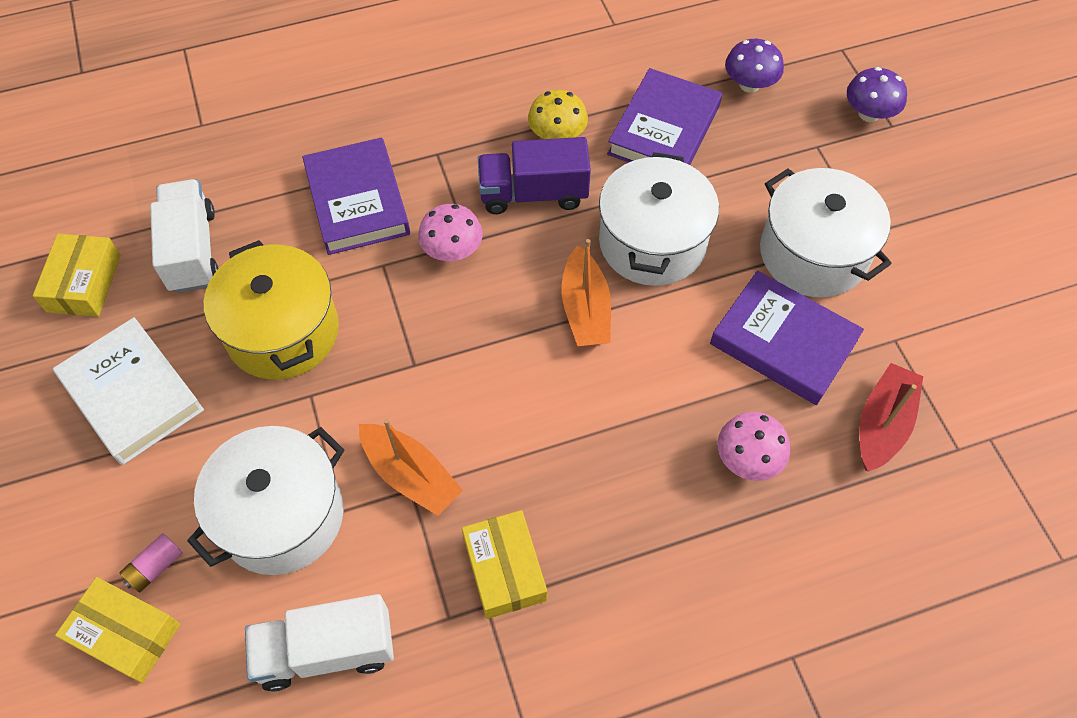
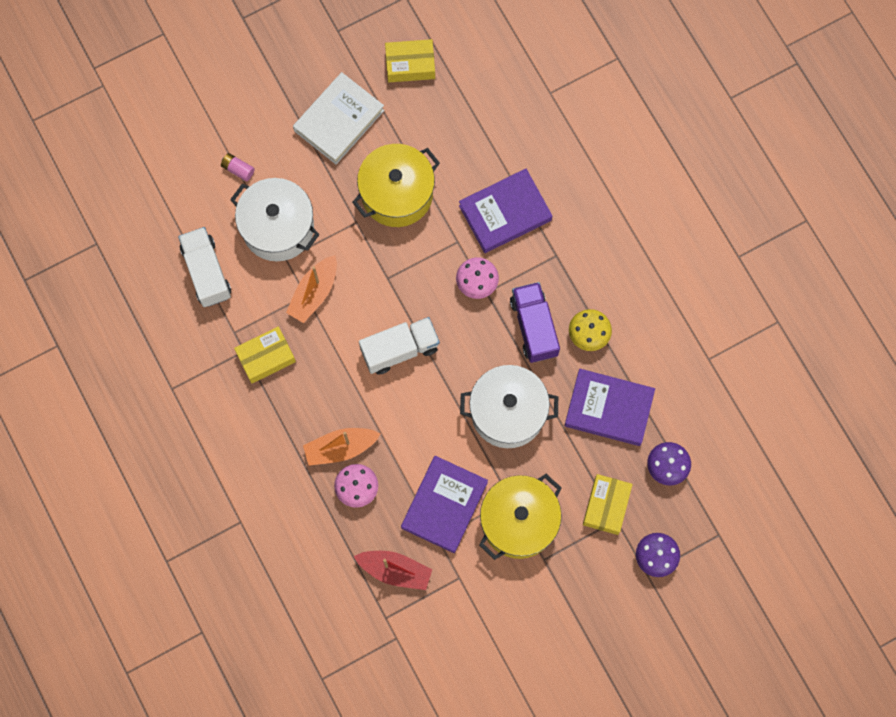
camera: 80 degrees right, 15 degrees up
(125, 634) = (200, 167): yellow box -> yellow box (606, 506)
(192, 250) = (446, 121): white truck -> white truck (400, 349)
(585, 309) = (447, 376): orange boat -> orange boat (340, 448)
(813, 253) = (519, 521): white pot -> yellow pot

